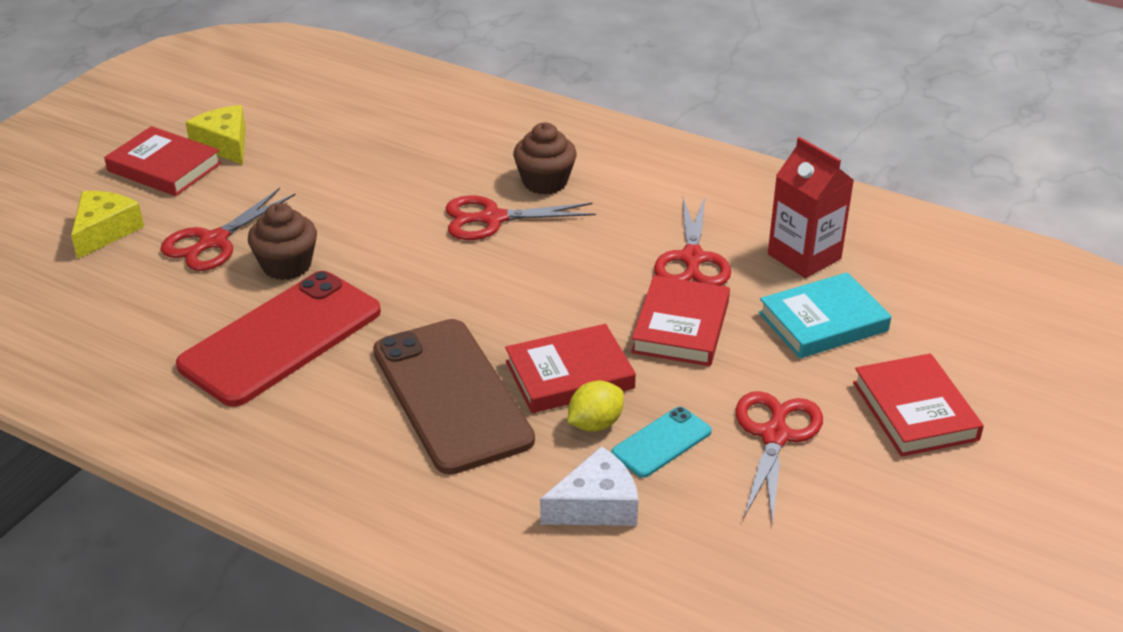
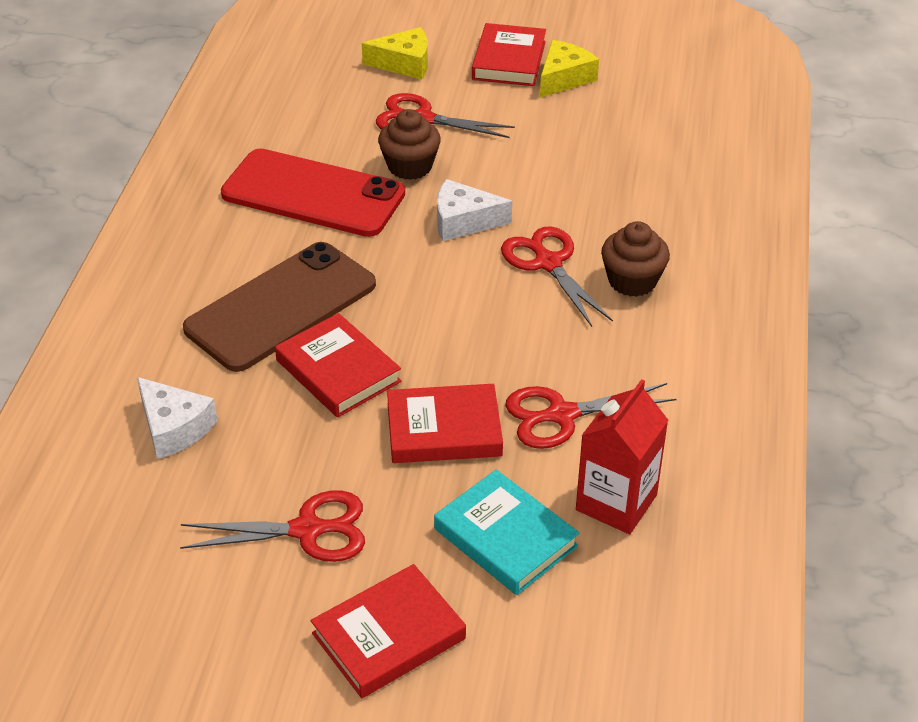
camera: 70 degrees right, 5 degrees up
(399, 252) = (463, 221): none -> white cheese
(595, 424) = (278, 403): yellow lemon -> none
(661, 442) = (269, 452): turquoise phone -> none

